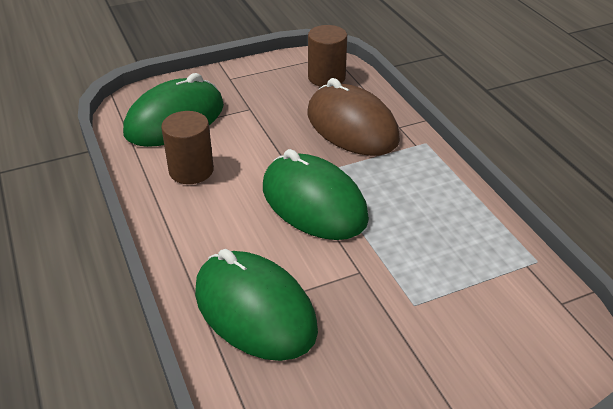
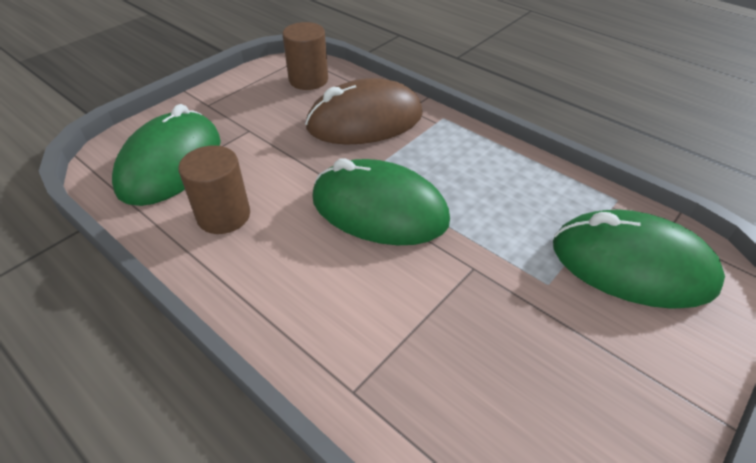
camera: 25 degrees left, 5 degrees up
(254, 310) = (396, 355): green mouse -> green mouse (632, 265)
(352, 126) = (365, 121): brown mouse -> brown mouse turned 45 degrees counterclockwise

